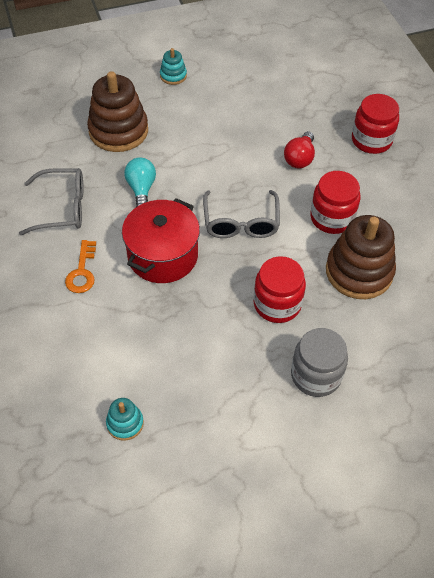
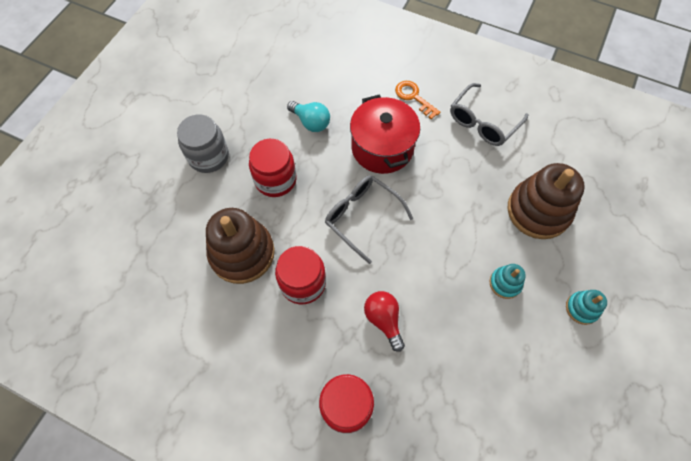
camera: 135 degrees right, 10 degrees up
(125, 423) = (289, 50): turquoise stacking toy -> turquoise stacking toy (505, 283)
(141, 189) = (457, 180): turquoise light bulb -> turquoise light bulb (311, 122)

